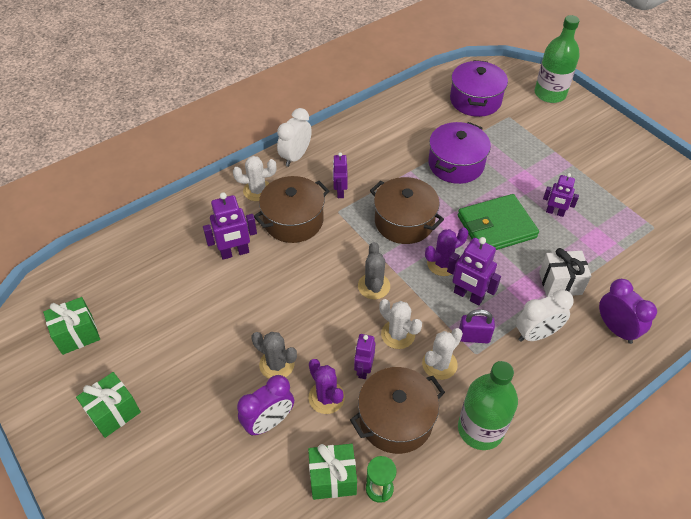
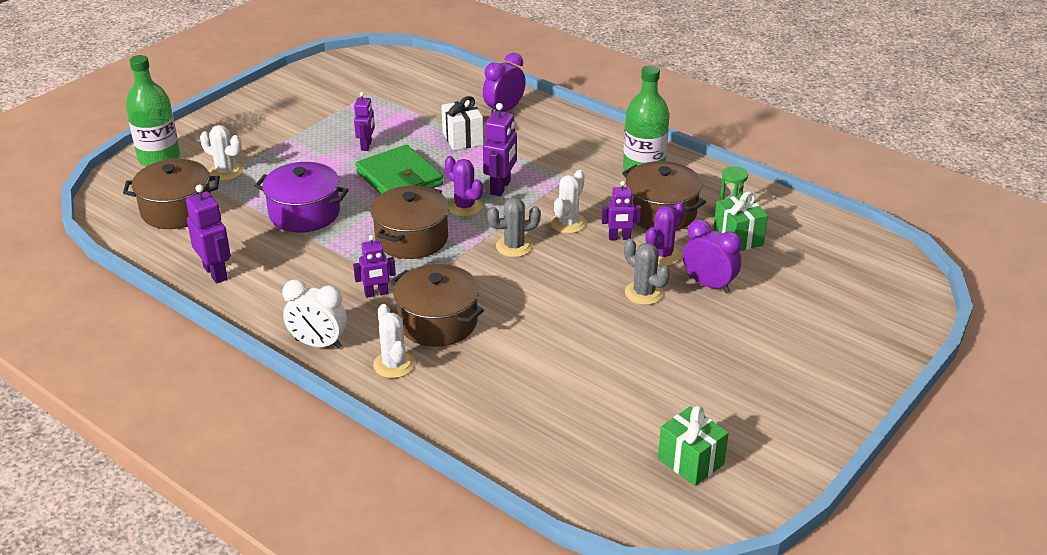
camera: 105 degrees left, 15 degrees down
(114, 412) = (765, 394): green gift -> none
(235, 253) = (508, 359): purple robot -> purple robot (216, 273)
(277, 364) = (644, 293): grey cactus -> grey cactus turned 60 degrees counterclockwise
(439, 364) = (590, 196): white cactus -> white cactus (225, 171)
(473, 337) = (549, 180): purple padlock -> none
(475, 100) = (176, 210): purple pot -> brown pot
(536, 334) = (529, 148): white clock -> none

